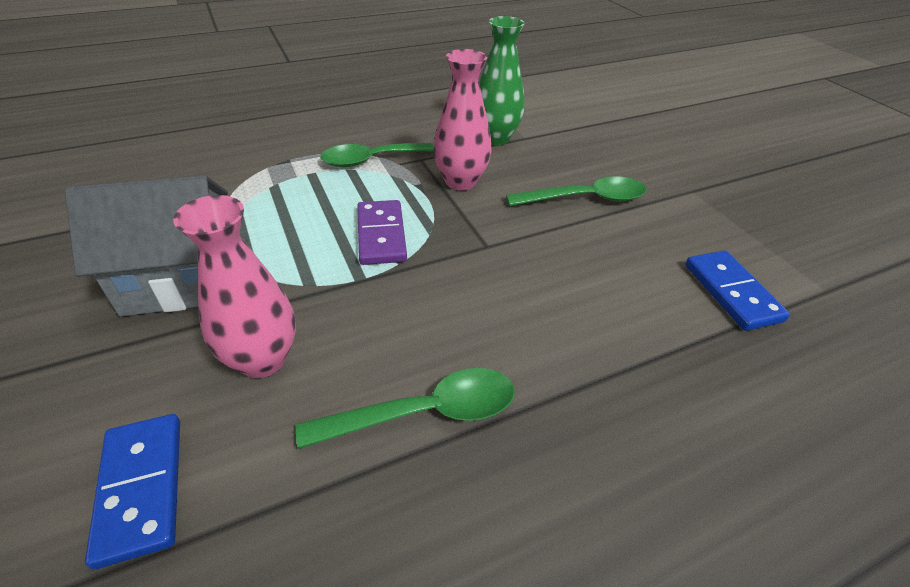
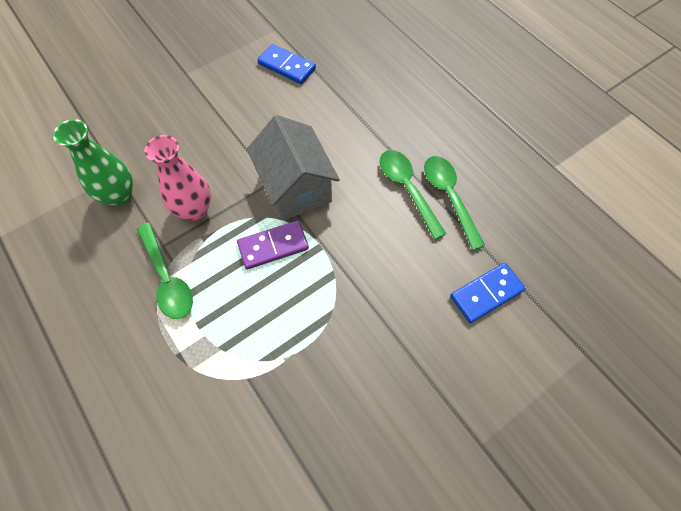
camera: 100 degrees left, 20 degrees up
(182, 280) = (351, 357): grey house -> grey house (296, 187)
(263, 359) = (399, 274): pink vase -> none
(585, 199) = (206, 131): green spoon -> green spoon (449, 197)
(732, 292) = (287, 66): blue domino -> blue domino turned 60 degrees clockwise

